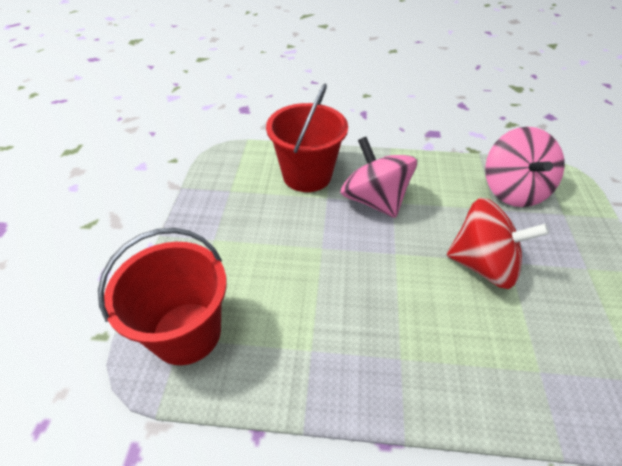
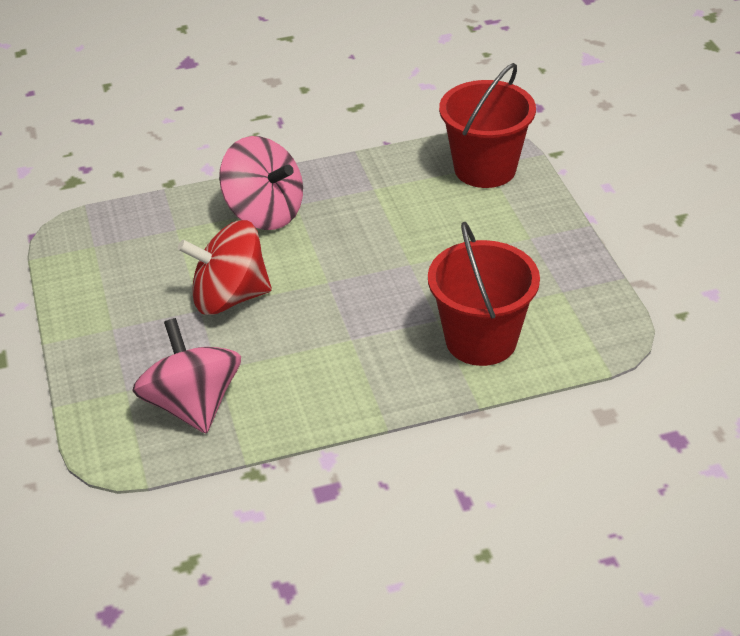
camera: 160 degrees right, 5 degrees down
(374, 200) = (375, 333): pink spinning top -> pink spinning top (265, 212)

